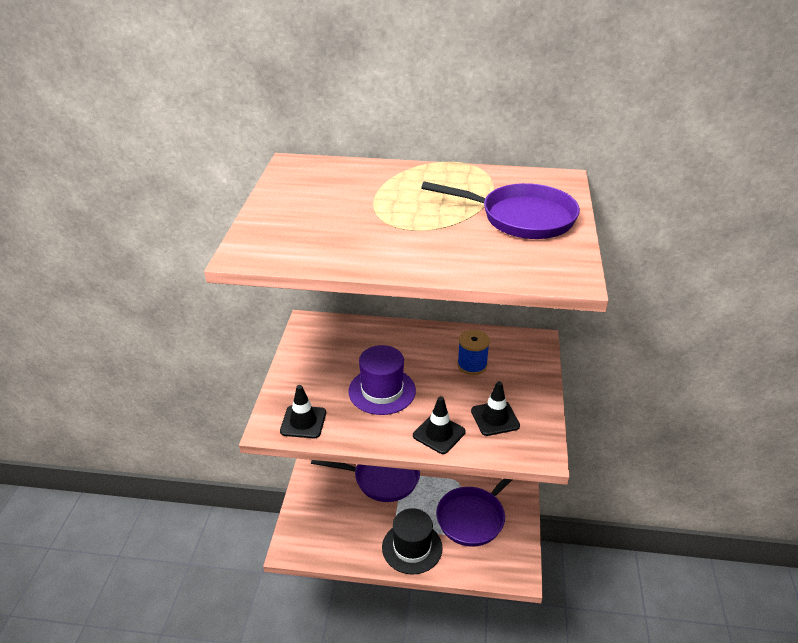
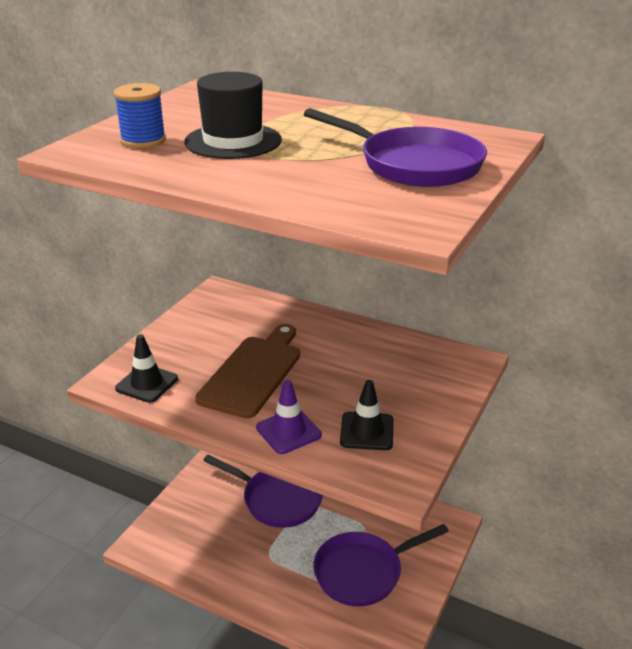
camera: 20 degrees right, 5 degrees down
(382, 391) = (253, 373): purple hat -> brown cutting board
(412, 547) = (273, 584): black hat -> black hat (233, 141)
(439, 434) = (288, 431): black traffic cone -> purple traffic cone
(472, 365) = (375, 369): blue spool -> blue spool (143, 140)

